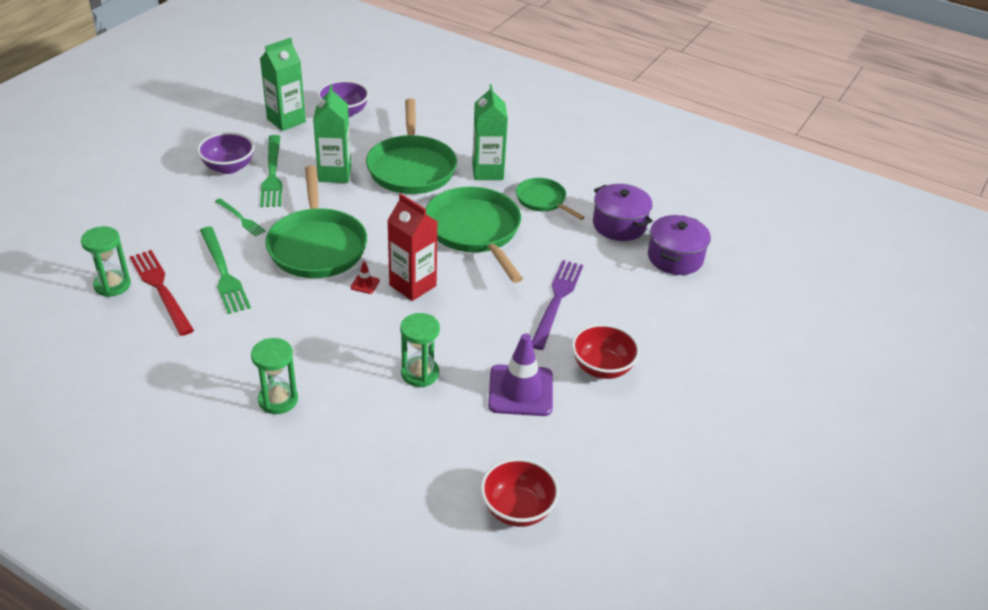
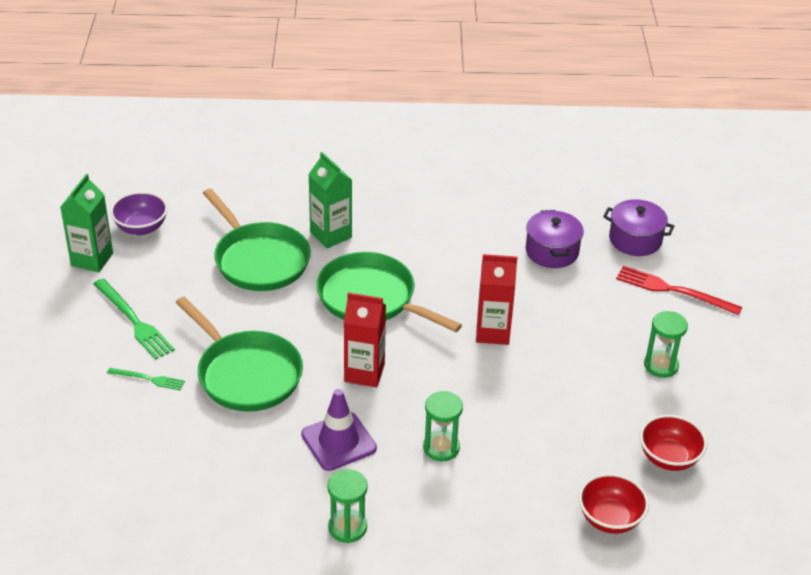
camera: 30 degrees left, 0 degrees up
(112, 285) = (92, 499): green hourglass -> green hourglass (661, 366)
(161, 289) = (143, 481): red fork -> red fork (673, 290)
(223, 272) = (185, 438): green fork -> none
(228, 167) = (84, 333): purple bowl -> none
(335, 174) = (193, 296): green carton -> none
(365, 284) = (322, 390): red traffic cone -> none
(520, 391) = (531, 423): purple traffic cone -> purple traffic cone (338, 441)
(543, 200) = (402, 243): green pan -> none
(556, 301) = (492, 332): purple fork -> red carton
(602, 367) = (575, 374): red bowl -> red bowl (669, 458)
(619, 225) = (484, 240): purple pot -> purple pot (635, 240)

